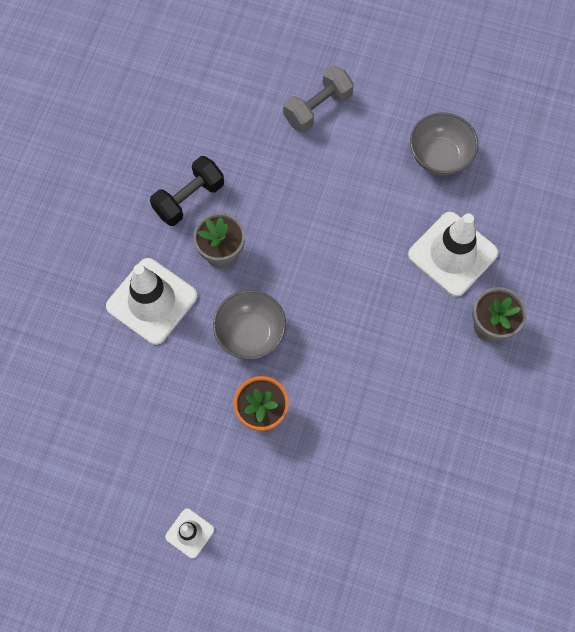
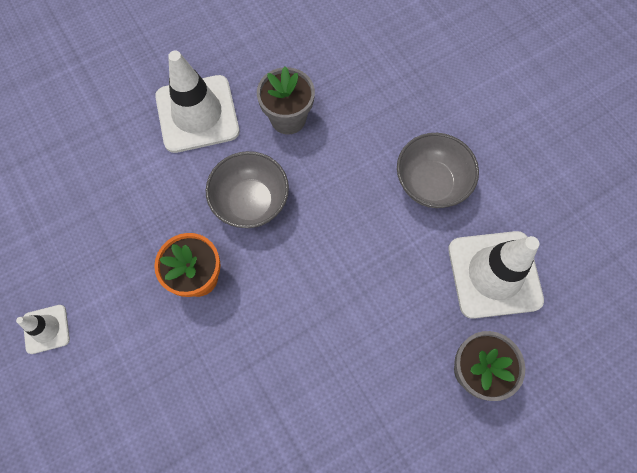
camera: 40 degrees right, 0 degrees up
(189, 199) = (302, 56): black dumbbell -> none
(317, 108) = (477, 60): grey dumbbell -> none
(439, 156) = (556, 178): grey bowl -> grey bowl (431, 183)

